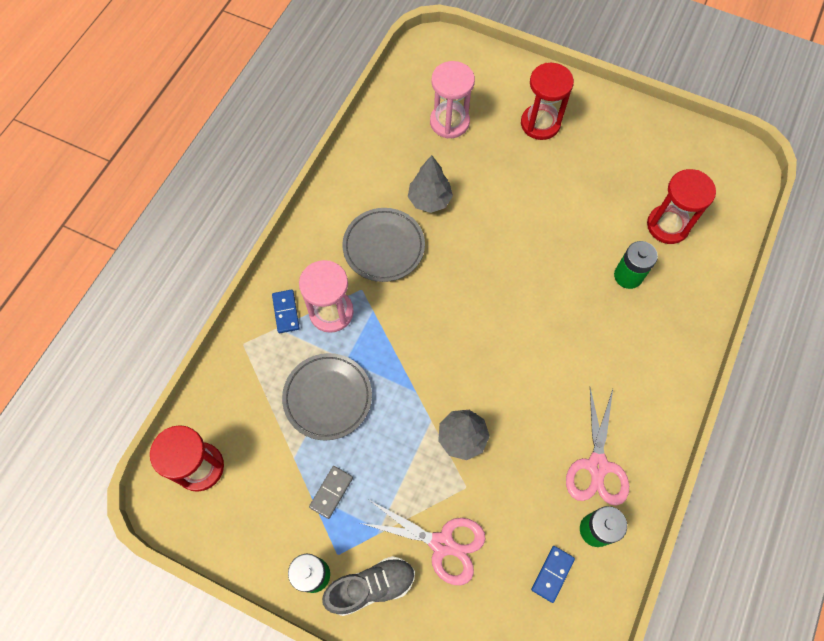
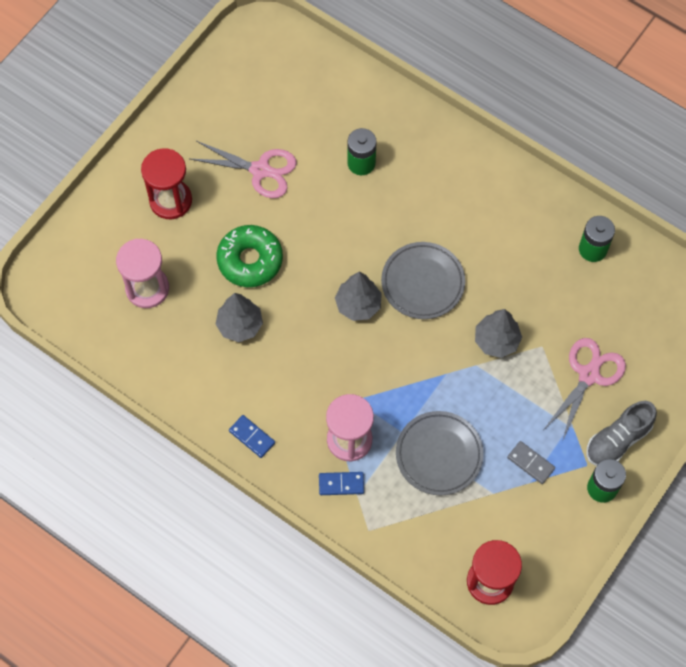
camera: 80 degrees left, 0 degrees up
(371, 586) = (617, 440): grey shoe -> grey shoe turned 120 degrees counterclockwise
(384, 247) = (285, 379): grey plate -> grey plate (422, 282)
(473, 297) = (358, 305): none -> grey tree
(497, 197) = (250, 260): none -> green donut
(552, 574) = (624, 291): blue domino -> blue domino (252, 437)
(597, 465) = (538, 234): pink scissors -> pink scissors (260, 170)
(667, 225) = (315, 115): red hourglass -> none

